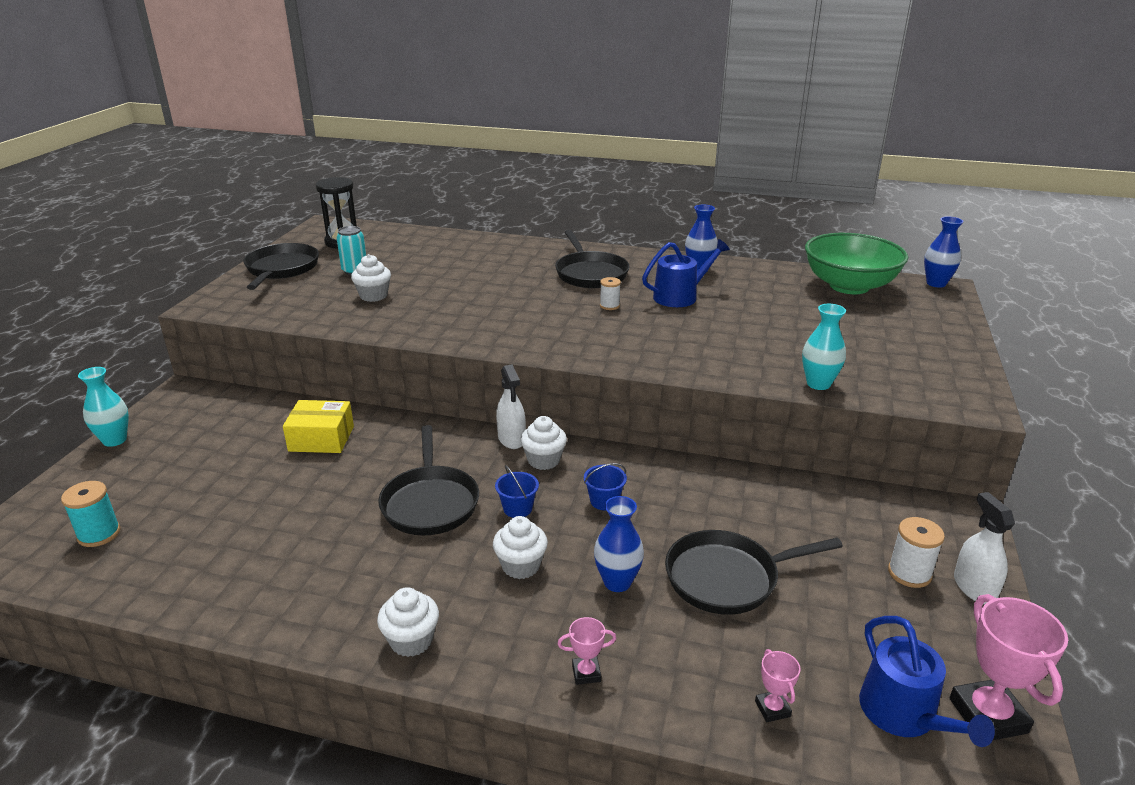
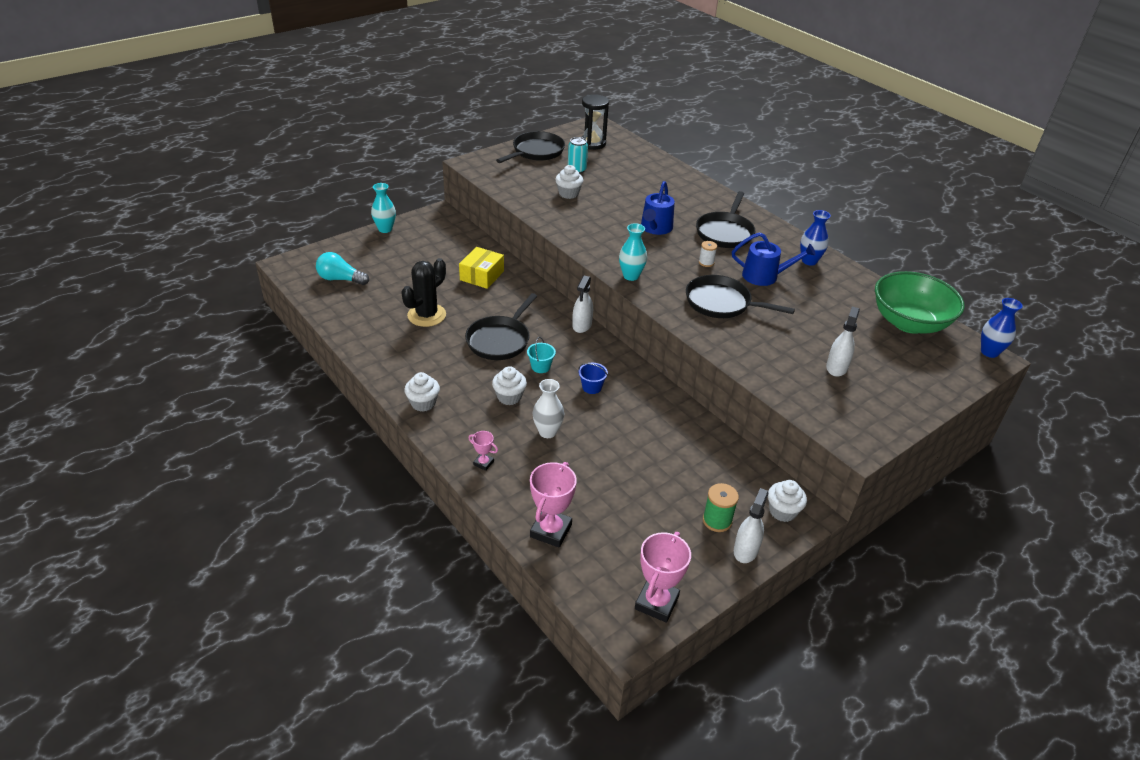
camera: 35 degrees right, 10 degrees up
(99, 534) = (340, 279): turquoise spool -> turquoise light bulb
(292, 520) = (426, 315): none -> black cactus
(321, 438) = (482, 275): yellow box -> yellow box turned 75 degrees clockwise
(517, 508) = (540, 367): blue bucket -> turquoise bucket
(544, 460) = (585, 347): white cupcake -> white cupcake (782, 511)
(617, 582) = (547, 432): blue vase -> white vase
(727, 578) = (608, 463): black pan -> black pan (721, 303)
(772, 709) = (551, 531): pink trophy -> pink trophy, size x1.99
(818, 384) = (769, 378): turquoise vase -> turquoise vase (631, 276)
(854, 347) = (836, 367): none -> white spray bottle
(904, 715) = (612, 574): blue watering can -> blue watering can (655, 228)
(909, 573) = (717, 520): white spool -> green spool

